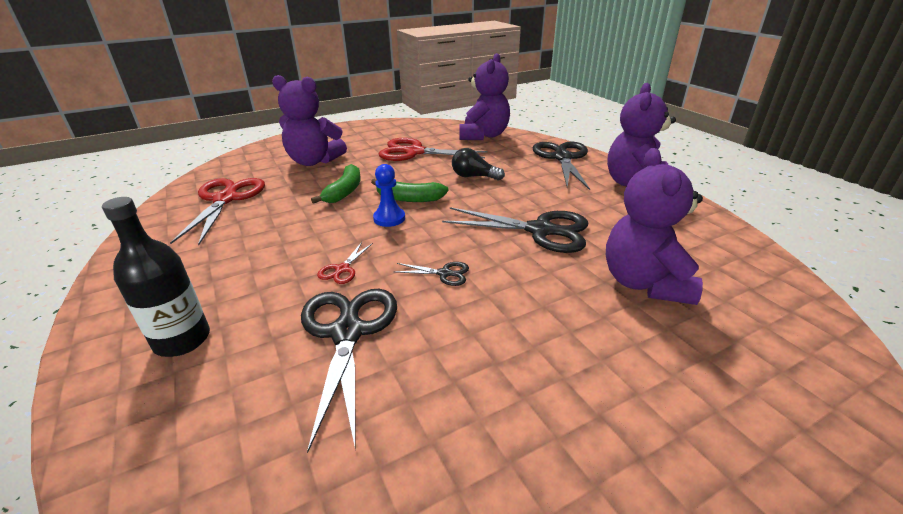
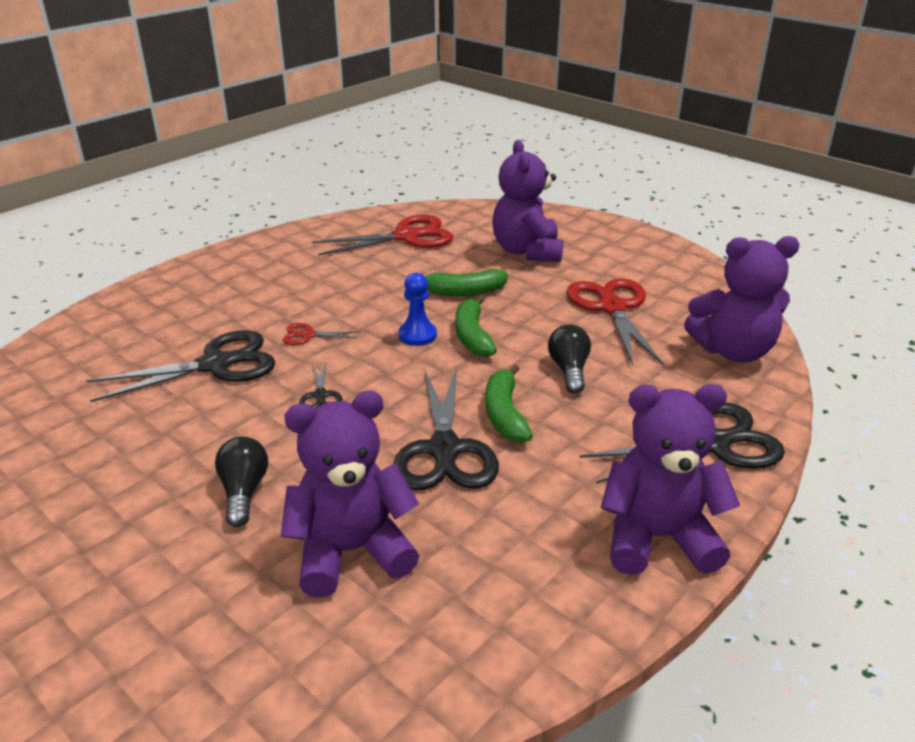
camera: 70 degrees right, 0 degrees up
(182, 340) = (195, 297): black bottle -> none
(510, 204) = (505, 414): none -> green banana
(566, 330) = (244, 492): none -> black light bulb

